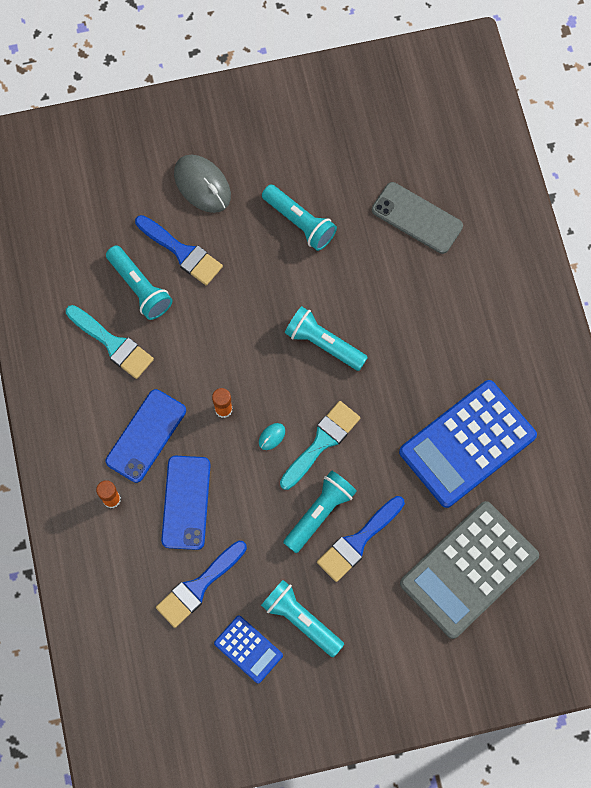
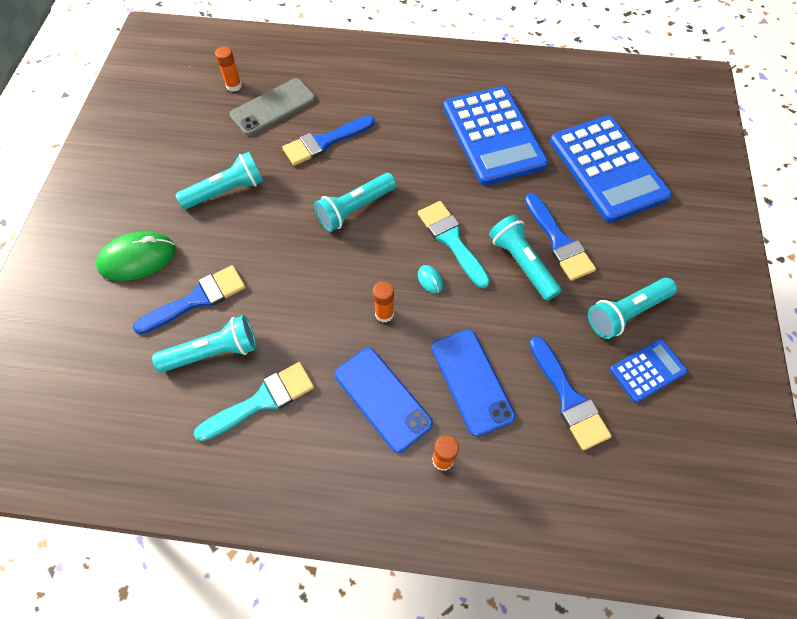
camera: 70 degrees left, 10 degrees down
(186, 502) = (472, 381): blue phone -> blue phone turned 45 degrees clockwise
(202, 185) = (137, 258): grey mouse -> green mouse
(392, 284) = (324, 142): none -> blue brush
(429, 168) = (234, 86): none -> orange glue stick
(469, 569) = (607, 168): grey calculator -> blue calculator

